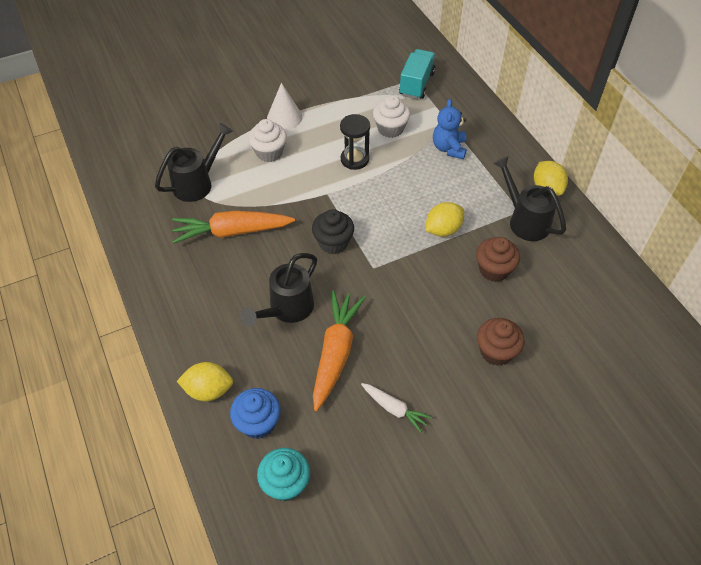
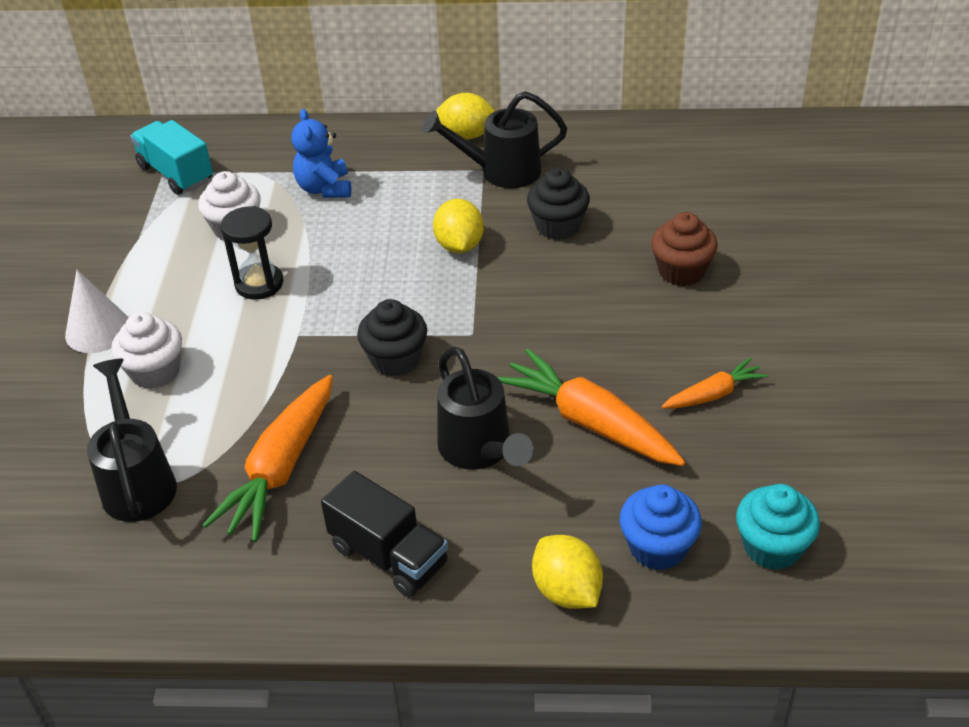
camera: 60 degrees left, 10 degrees down
(197, 302) = (389, 555): none -> black truck
(208, 390) = (567, 591): yellow lemon -> yellow lemon turned 60 degrees counterclockwise
(394, 409) = (713, 394): white carrot -> orange carrot
(449, 148) = (324, 188): blue teddy bear -> blue teddy bear turned 45 degrees clockwise
(494, 270) = (558, 226): brown cupcake -> black cupcake

